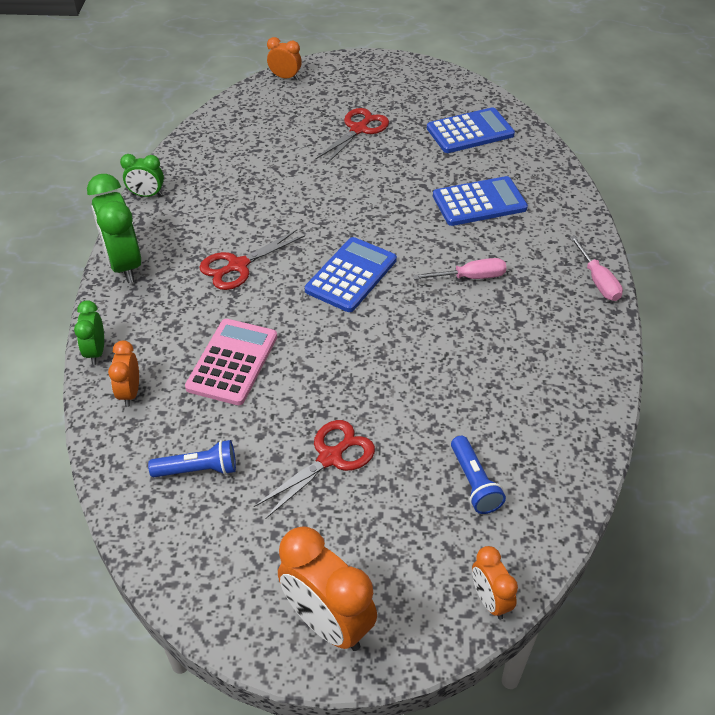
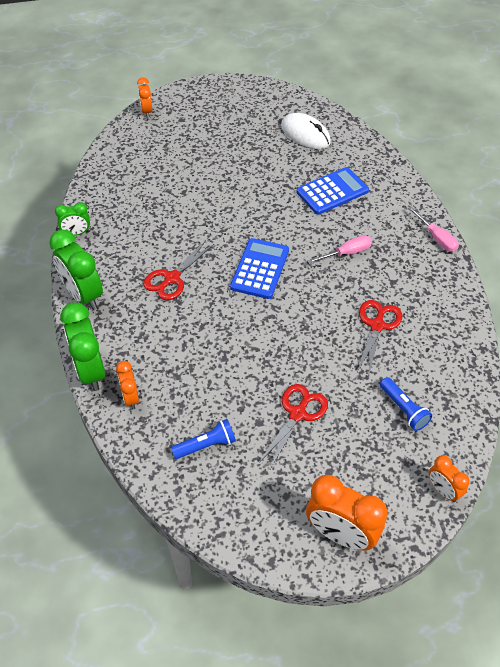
camera: 15 degrees left, 5 degrees up
(96, 352) = (91, 371): green clock -> green clock, size x1.82
(232, 362) = (198, 356): pink calculator -> none
(285, 77) = (146, 111): orange clock -> orange clock turned 105 degrees counterclockwise
(358, 129) = (221, 147): red scissors -> red scissors (377, 325)
(470, 132) = (305, 134): blue calculator -> white mouse

